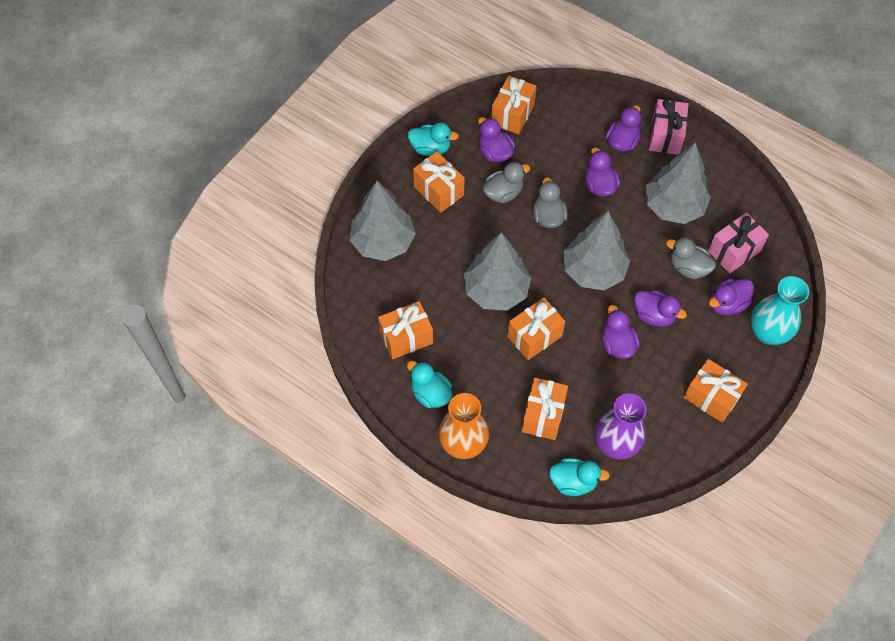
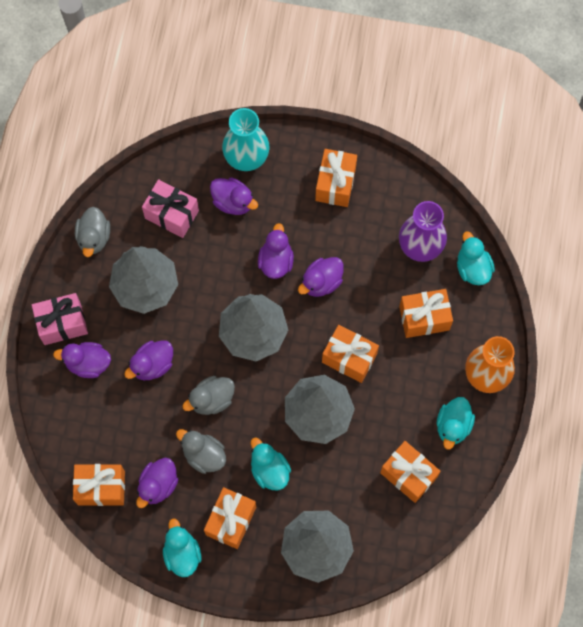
camera: 115 degrees left, 10 degrees up
(466, 234) = (269, 470): none -> turquoise duck
(688, 267) = (209, 249): grey duck -> grey duck (94, 237)

